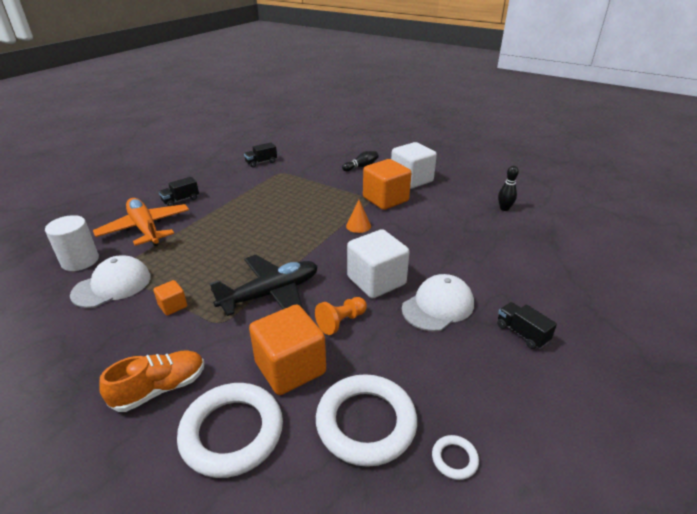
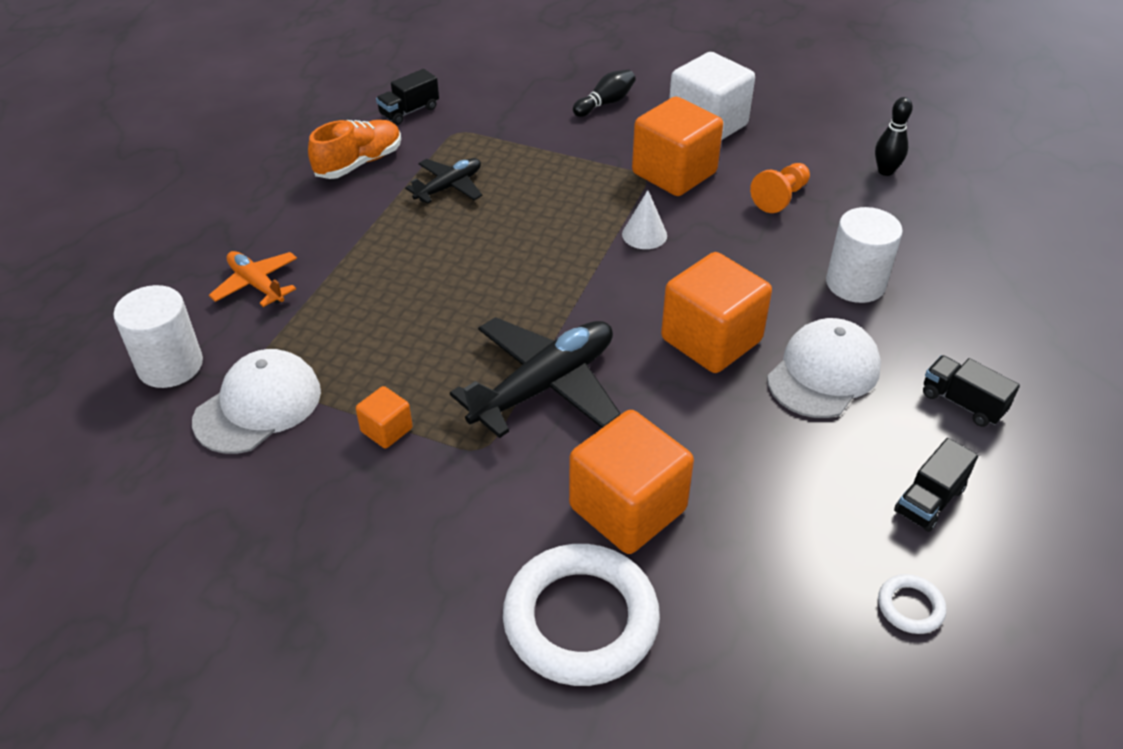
camera: 10 degrees left, 10 degrees up
(145, 228) = (256, 284): orange plane -> orange plane, size x0.56
(160, 389) = (438, 571): orange shoe -> orange shoe (359, 163)
(181, 200) = (292, 215): black truck -> black truck (929, 500)
(265, 195) = (449, 187): none -> black plane
(341, 322) = (679, 421): orange pawn -> orange pawn (780, 197)
(358, 226) = (644, 234): orange cone -> white cone
(366, 423) = (771, 575): white ring -> none
(376, 281) = (711, 340): white cube -> orange cube
(471, 261) = (855, 283): none -> white cylinder

